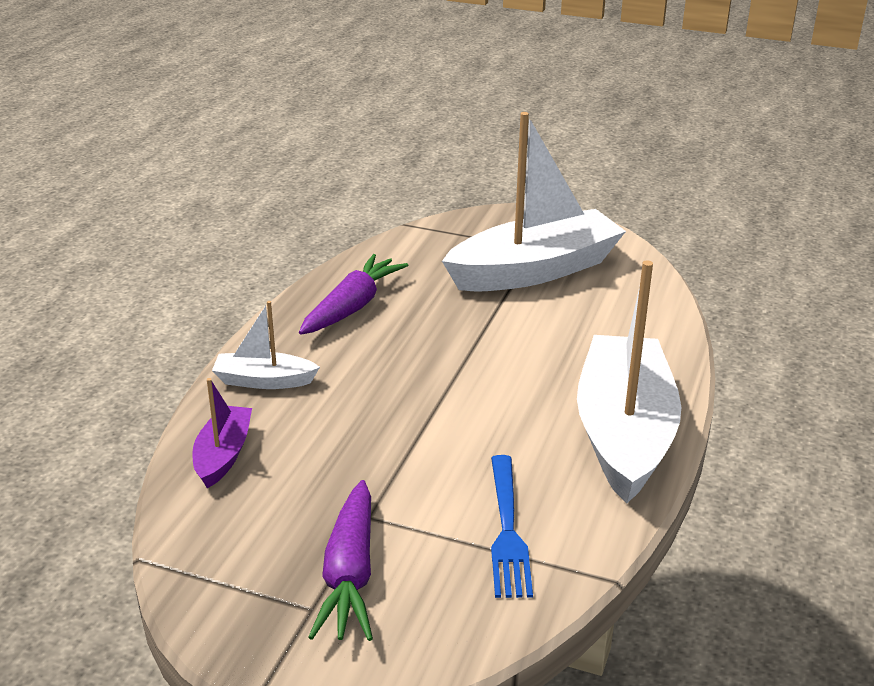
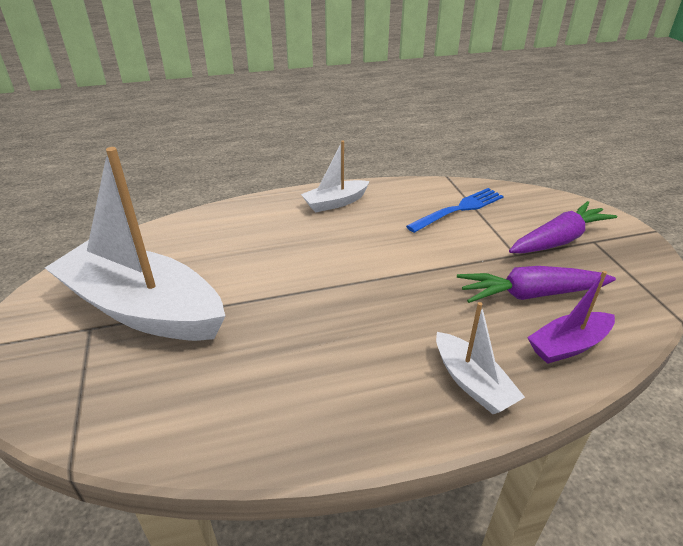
camera: 125 degrees left, 5 degrees up
(352, 307) = (304, 396): purple carrot -> purple carrot (530, 294)
(624, 433) = (335, 203): white boat -> white boat, size x0.47

